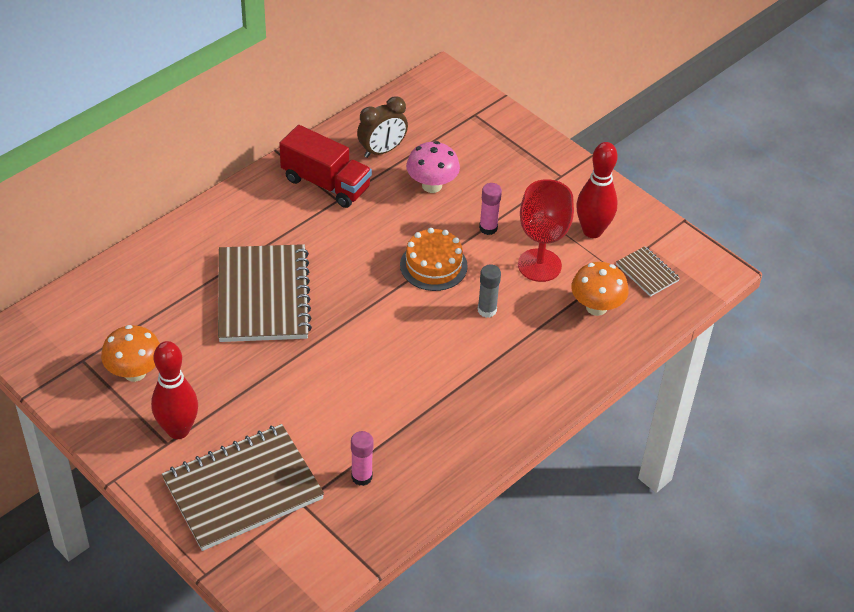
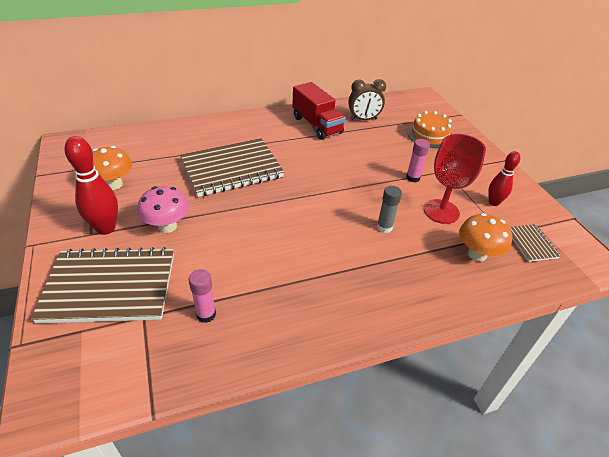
camera: 25 degrees right, 5 degrees down
(263, 296) = (232, 169): brown notebook -> brown notebook turned 45 degrees clockwise
(432, 185) = (385, 144): pink mushroom -> pink mushroom (167, 226)
(433, 265) = (360, 187): orange cake -> orange cake (429, 135)
(592, 231) = (493, 202): red bowling pin -> red bowling pin, size x0.64

